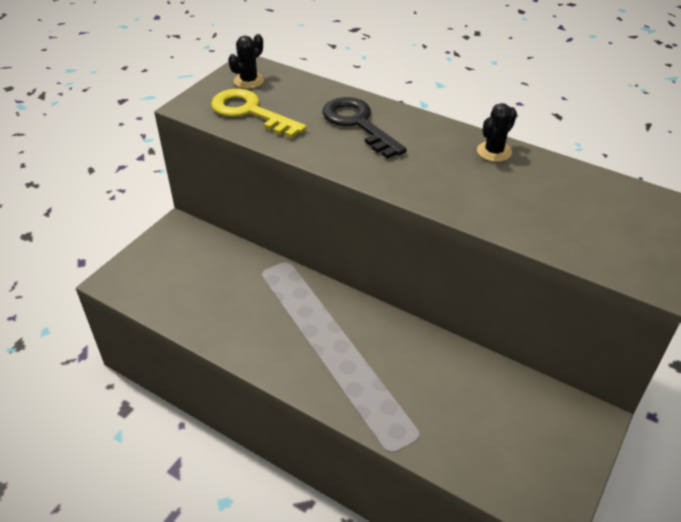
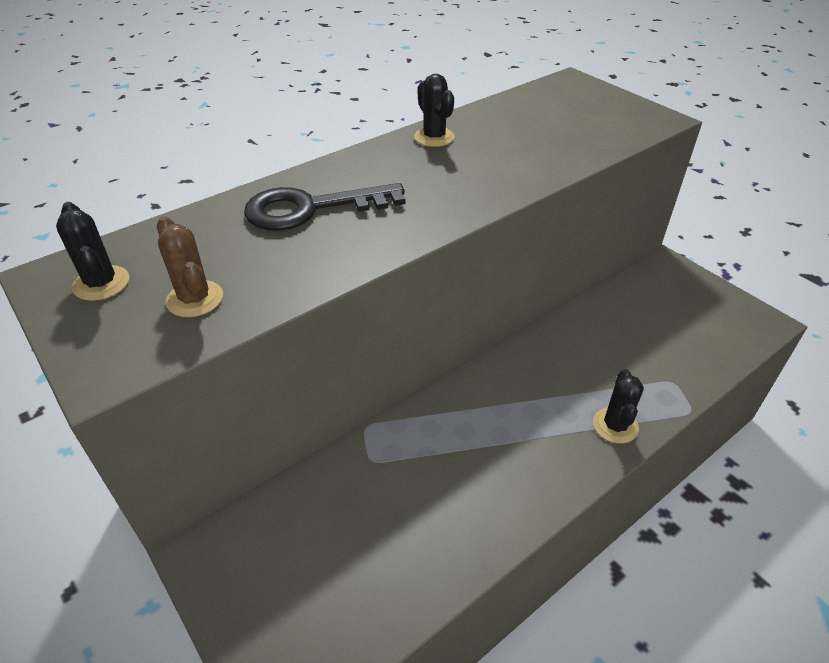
camera: 70 degrees left, 0 degrees up
(250, 112) = (195, 299): yellow key -> brown cactus
(349, 398) = (615, 425): none -> black cactus

